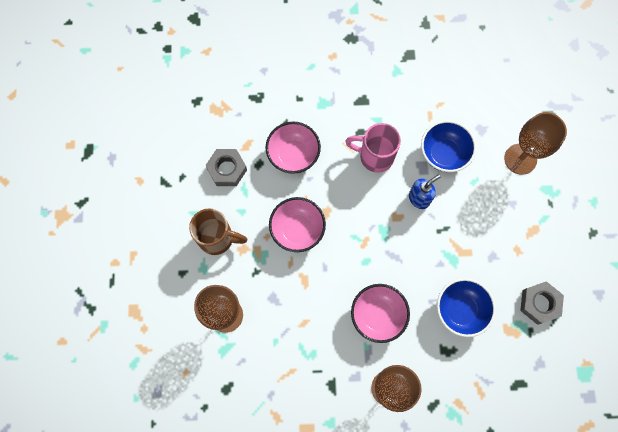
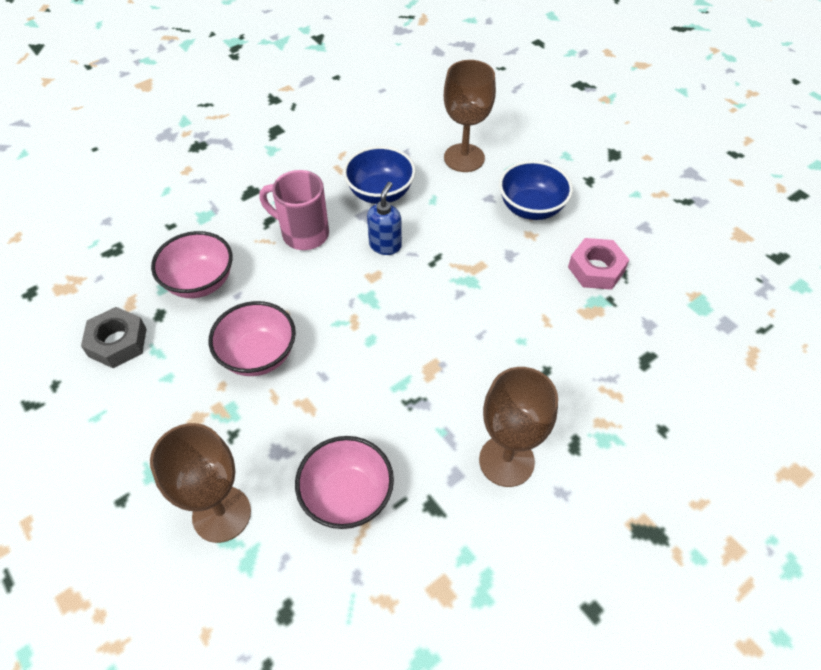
camera: 35 degrees left, 20 degrees down
(217, 238) = (151, 427): brown mug -> none
(375, 156) = (303, 233): pink mug -> pink mug turned 45 degrees clockwise
(377, 315) = (429, 388): pink bowl -> pink bowl (347, 496)
(460, 310) = (519, 324): blue bowl -> blue bowl (531, 208)
(539, 304) = (596, 269): grey nut -> pink nut

